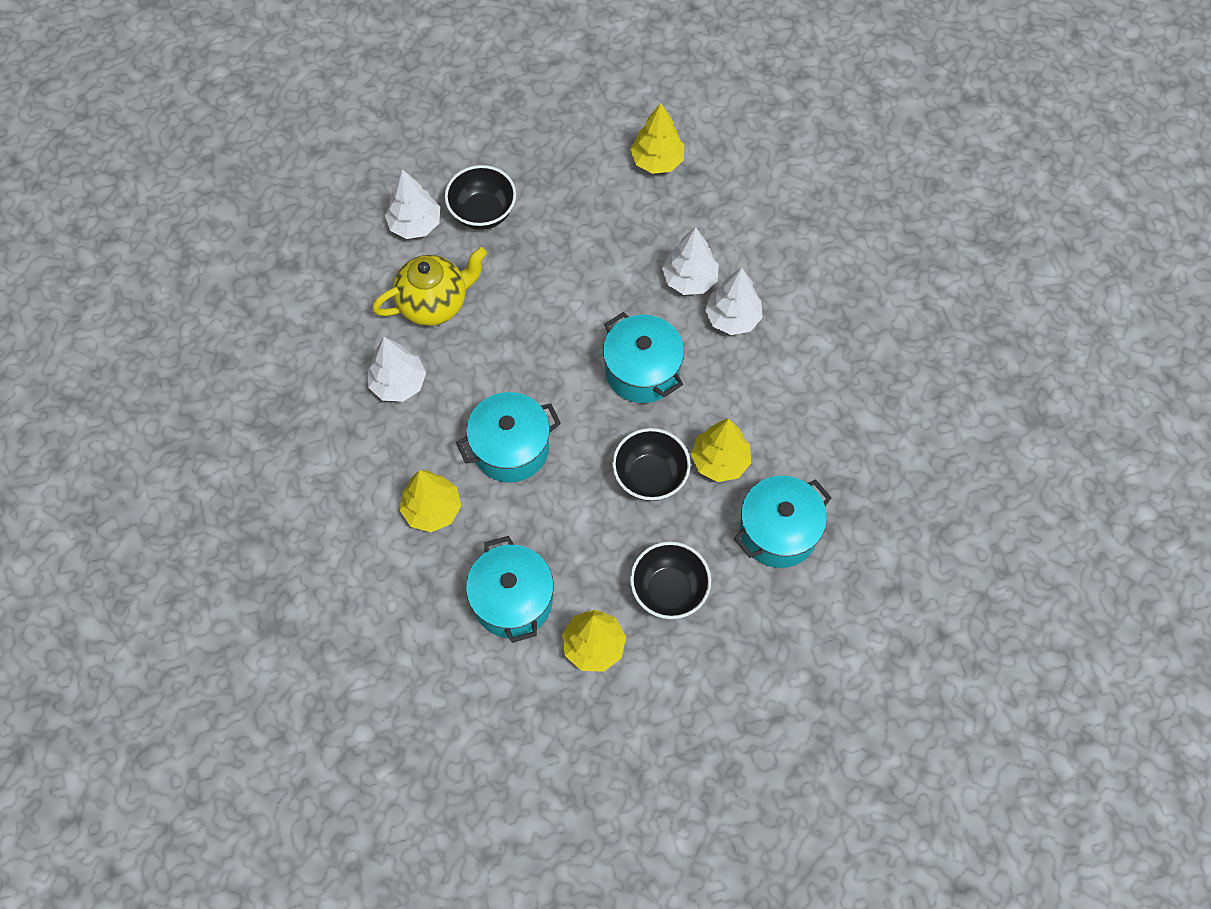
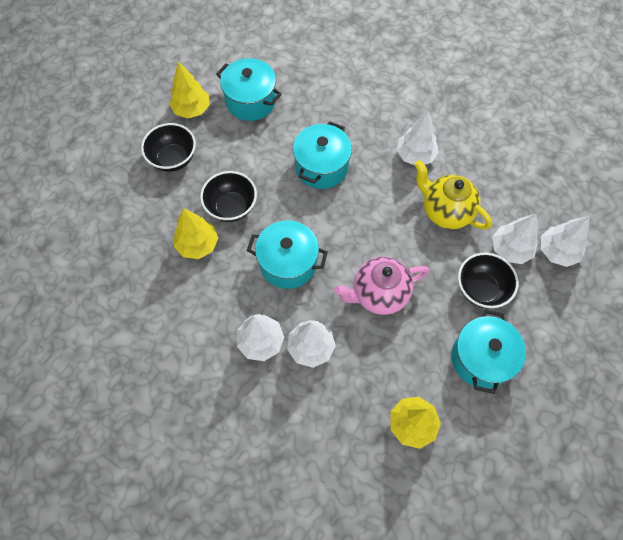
camera: 140 degrees right, 0 degrees up
(375, 190) = (557, 251): none -> white tree
(432, 509) = (331, 111): yellow tree -> none
(434, 303) = (445, 211): yellow teapot -> yellow teapot turned 105 degrees clockwise
(581, 277) = (379, 294): none -> pink teapot
(778, 532) = (133, 230): turquoise pot -> turquoise pot (481, 358)

